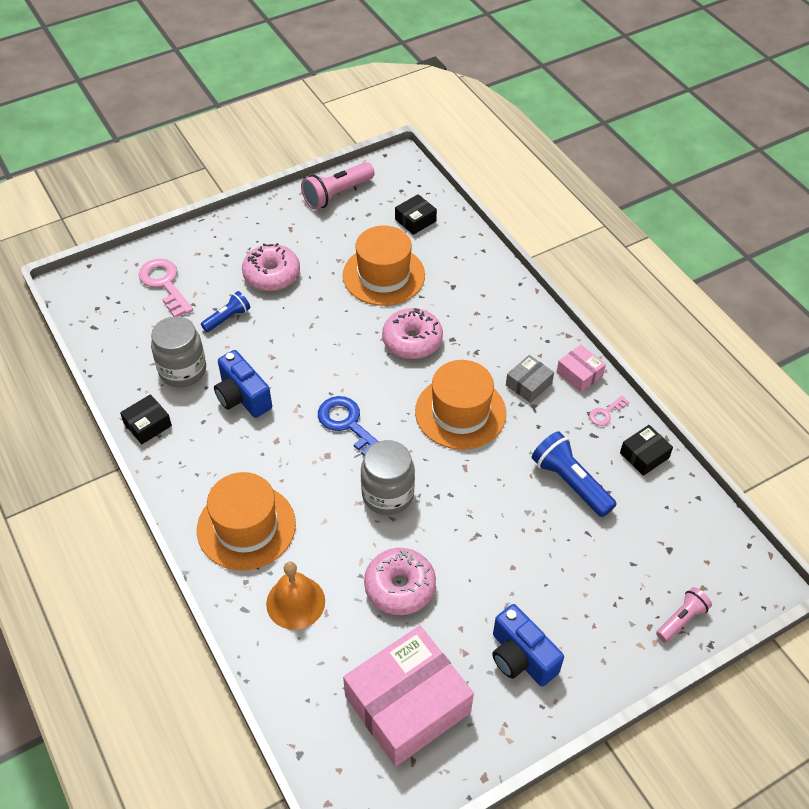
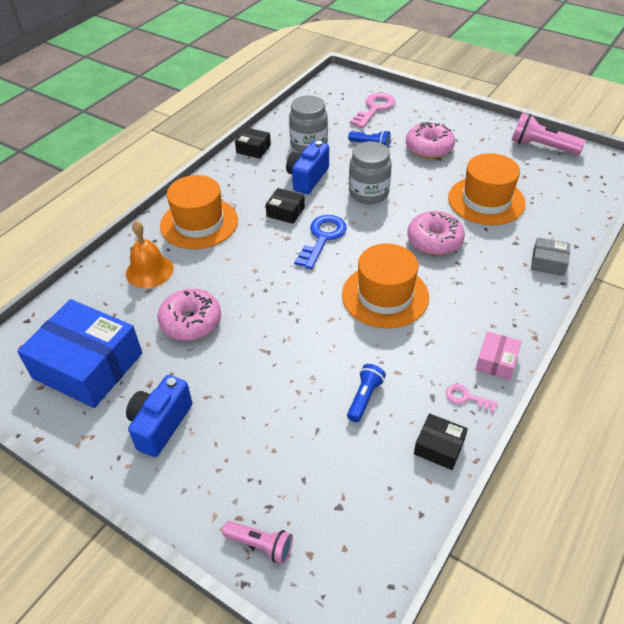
camera: 65 degrees right, 5 degrees down
(387, 495) = (272, 283): grey jar -> grey jar (368, 193)
(407, 704) = (88, 365): pink box -> blue box
(415, 220) = (563, 195): black box -> black box (285, 212)
(528, 384) = (452, 329): grey box -> grey box (548, 263)
(570, 482) = (364, 397): blue flashlight -> blue flashlight, size x0.61

